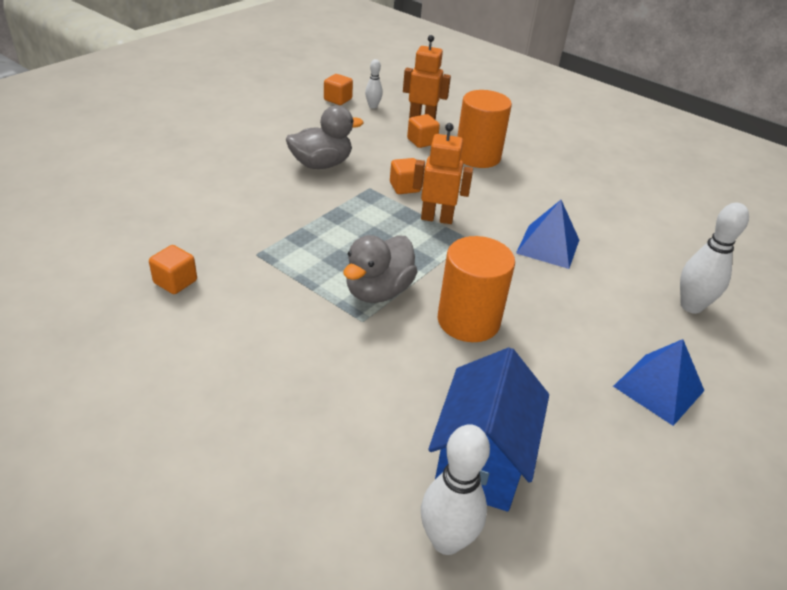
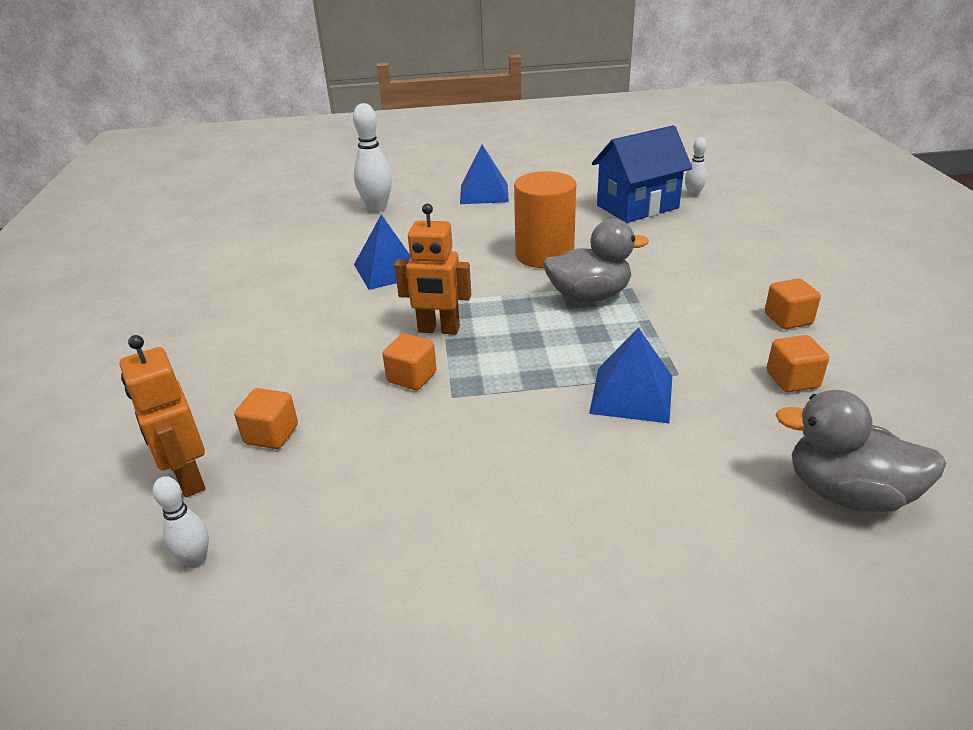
camera: 130 degrees left, 5 degrees down
(273, 228) = (632, 394): none -> blue pyramid
(321, 164) = (463, 463): grey duck -> grey duck (847, 493)
(338, 99) = (215, 625): orange cube -> orange cube (788, 319)
(437, 218) = (438, 330): orange robot -> orange robot turned 45 degrees counterclockwise
(446, 540) = (693, 195): white bowling pin -> white bowling pin, size x0.56
(477, 156) = (256, 377): orange cylinder -> none

